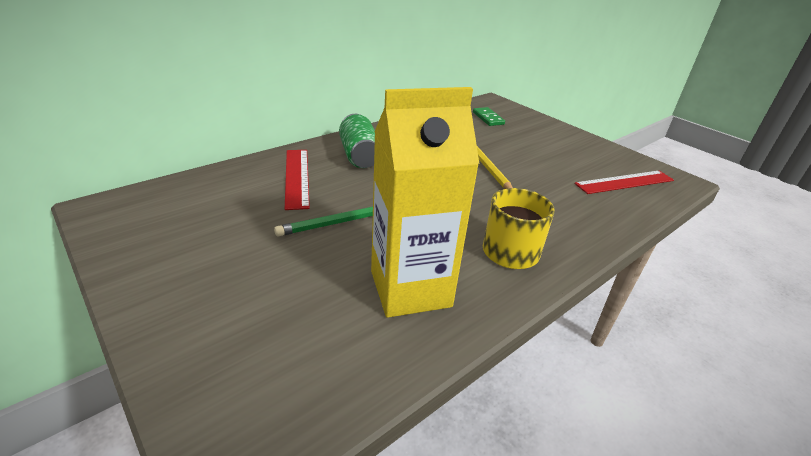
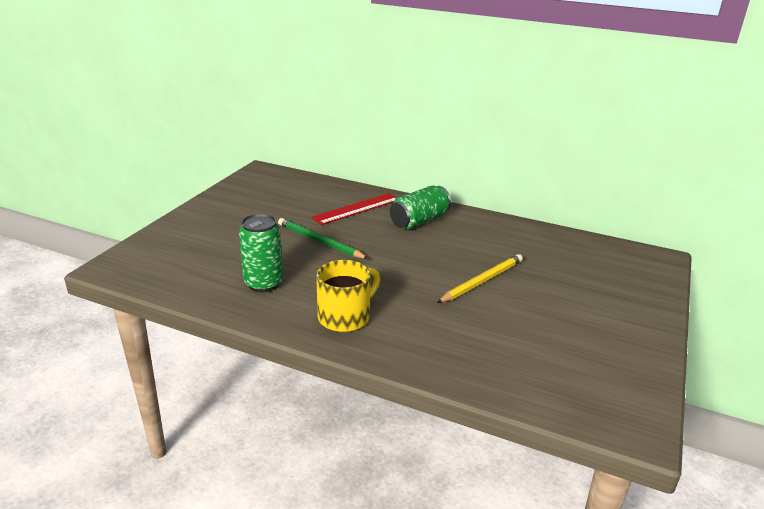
camera: 65 degrees right, 5 degrees down
(410, 289) = (263, 284): yellow carton -> green can
(488, 118) = (601, 263): green domino -> none
(624, 182) = (565, 377): red ruler -> none

